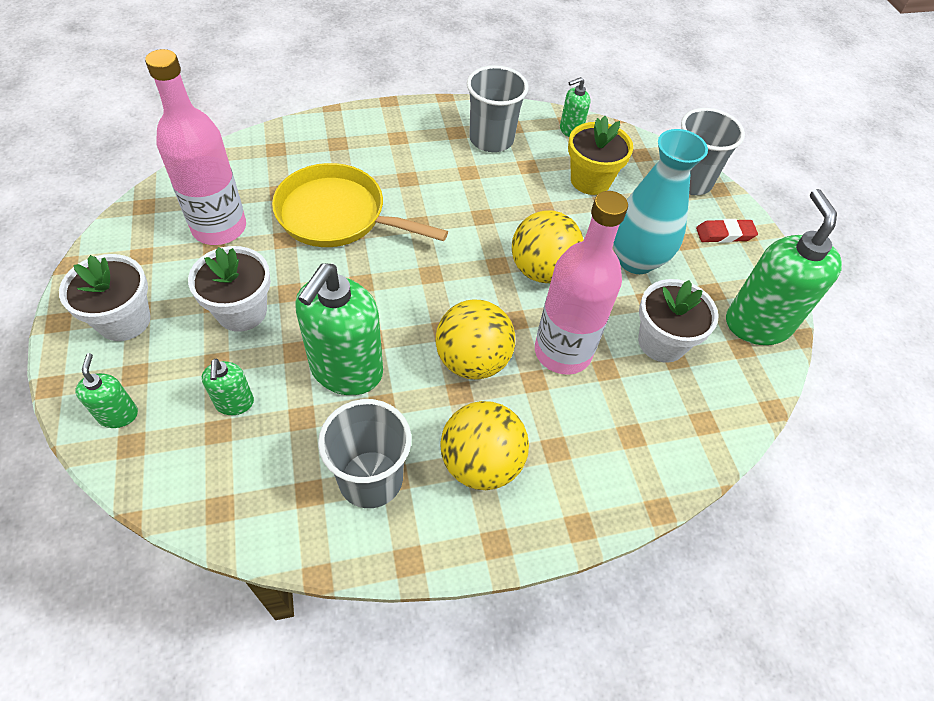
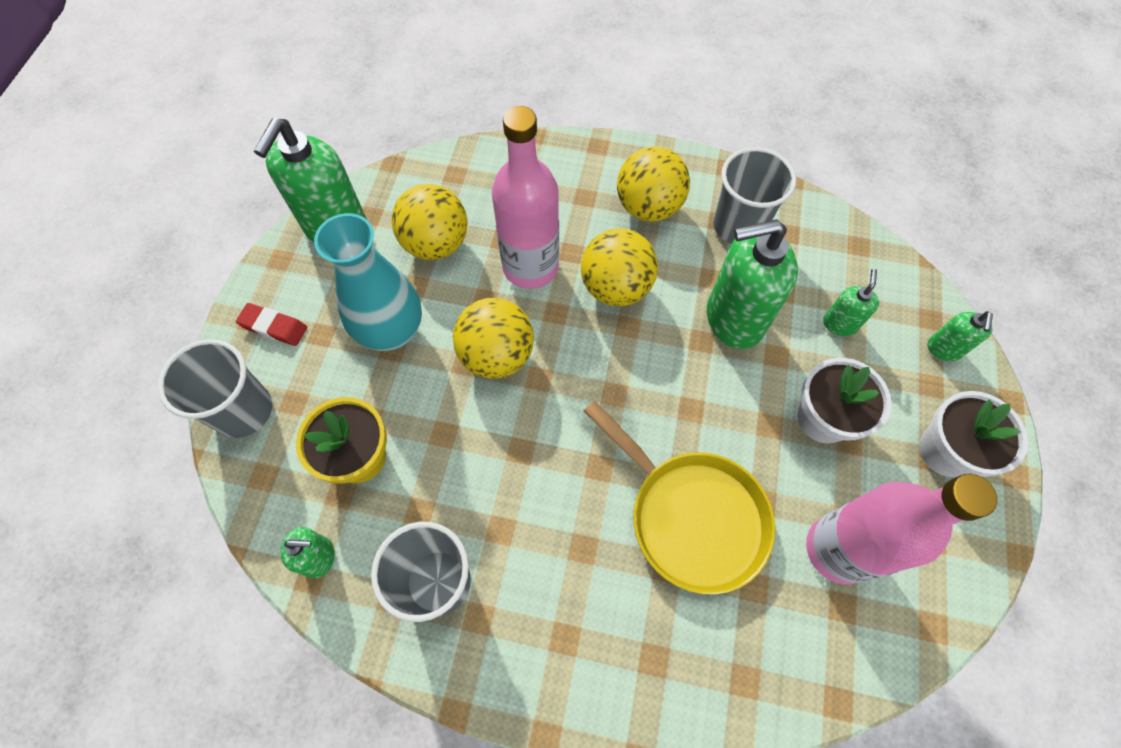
camera: 150 degrees left, 10 degrees up
(346, 370) = (733, 319): green soap dispenser -> green soap dispenser turned 150 degrees counterclockwise
(661, 342) = (436, 244): white flower pot -> yellow ball

